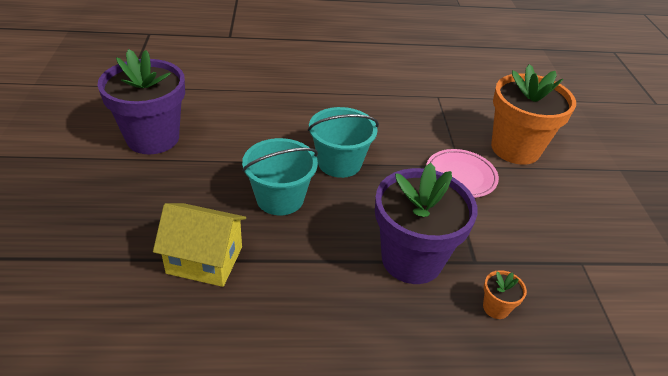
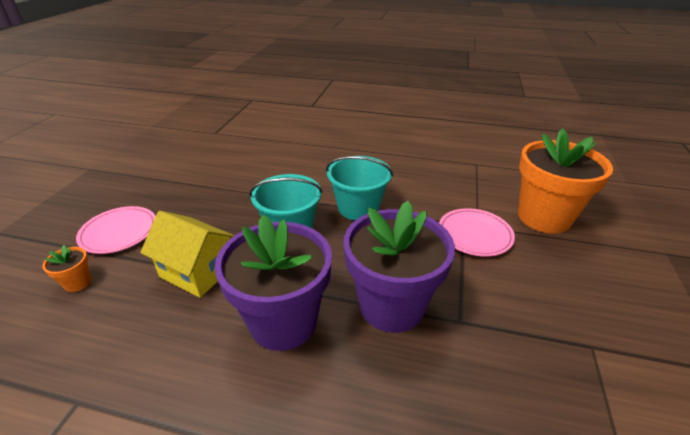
camera: 20 degrees right, 5 degrees down
(85, 232) = (119, 232): none -> pink plate
(153, 138) = (212, 170): purple flower pot -> purple flower pot (283, 322)
(496, 308) = (468, 376): orange flower pot -> orange flower pot (78, 283)

